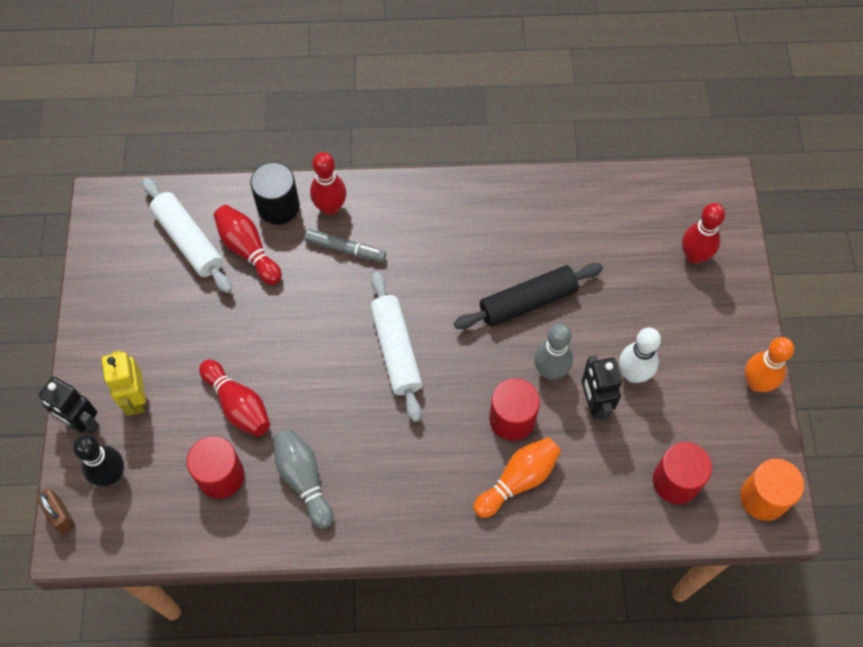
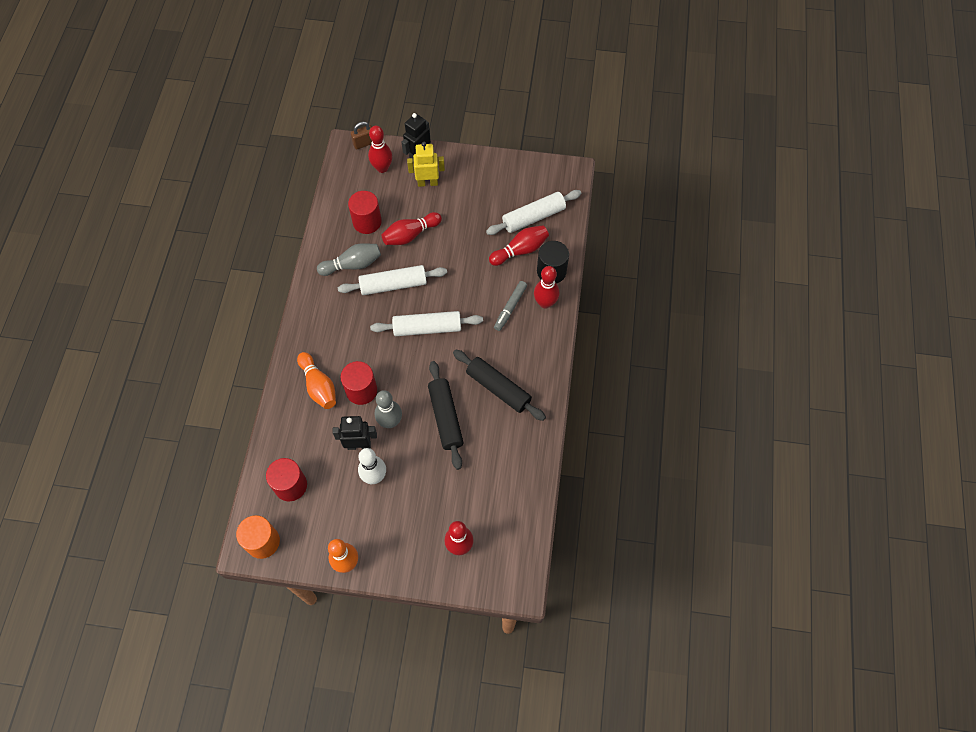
camera: 100 degrees right, 0 degrees up
(111, 475) = (382, 168): black bowling pin -> red bowling pin
(331, 411) = (393, 285): none -> white rolling pin
(471, 245) = (498, 388): none -> black rolling pin

